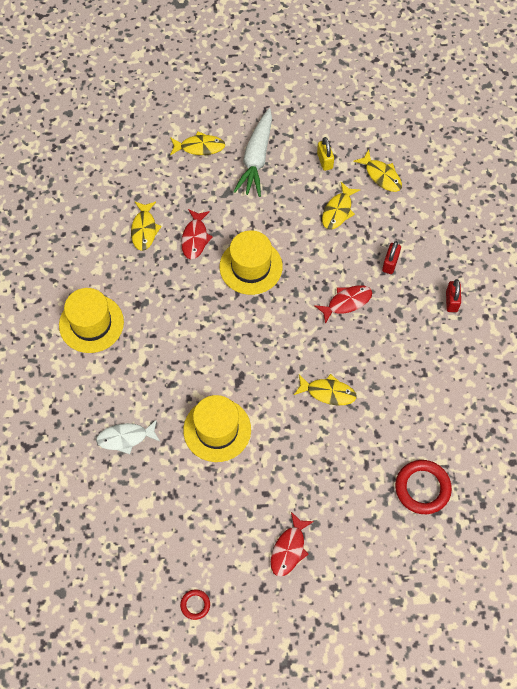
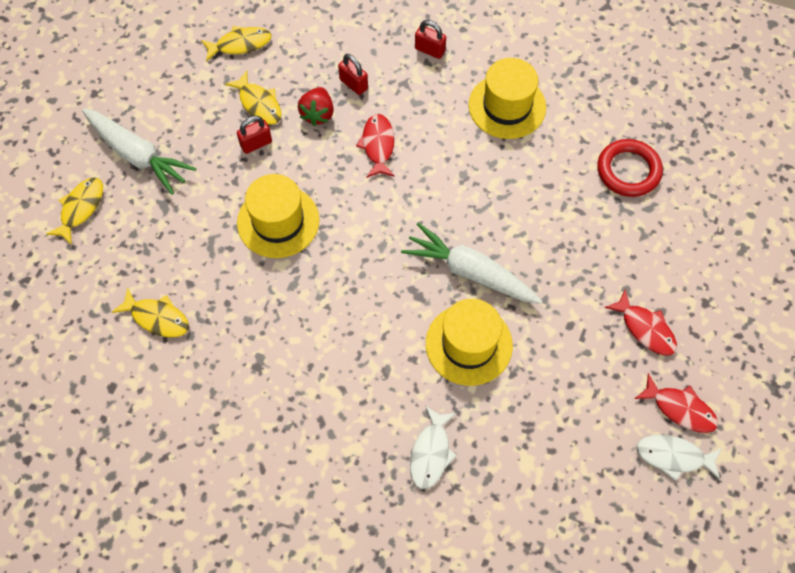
camera: 65 degrees left, 0 degrees up
(91, 323) = (253, 433): yellow hat -> yellow hat (507, 106)
(195, 238) = (204, 265): red fish -> red fish (680, 409)
(195, 605) = (673, 456): red ring -> white fish
(274, 408) = (470, 272): none -> white carrot
(304, 224) = (256, 144): none -> red padlock
(325, 161) = (186, 89): yellow padlock -> none
(328, 392) = (477, 211): yellow fish -> none
(351, 251) = (317, 114): none -> red strawberry

